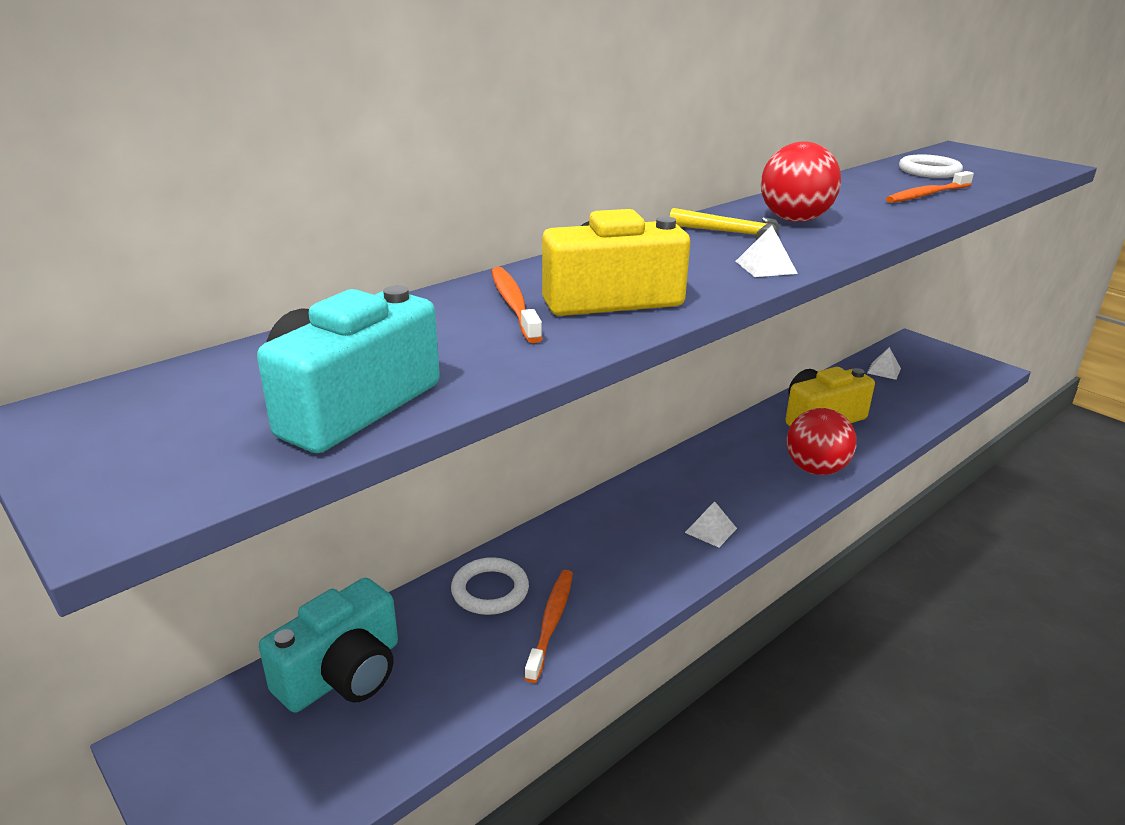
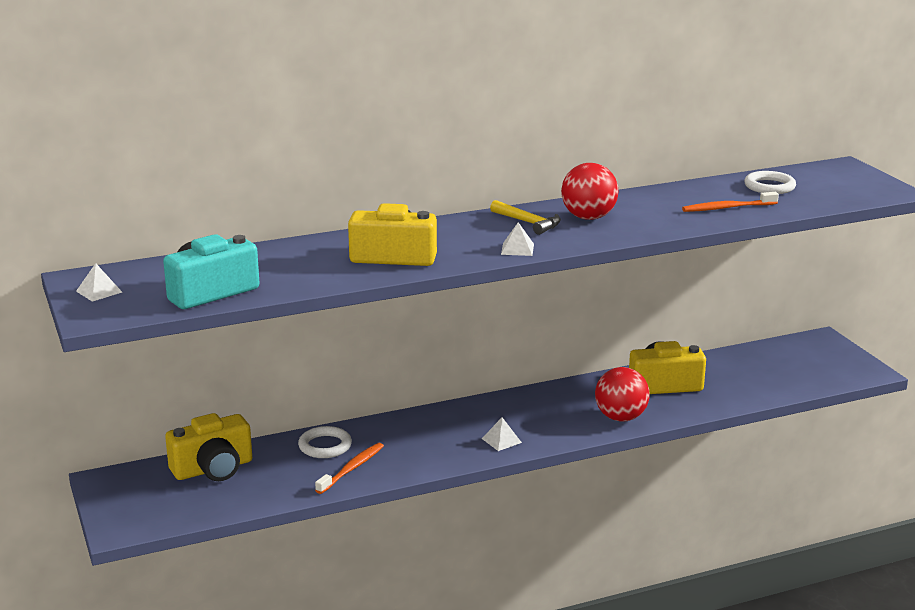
camera: 20 degrees right, 5 degrees down
(343, 674) = (213, 469): turquoise camera -> yellow camera
(514, 305) = (335, 253): orange toothbrush -> none
(883, 370) = (763, 358): white pyramid -> white pyramid (99, 291)

